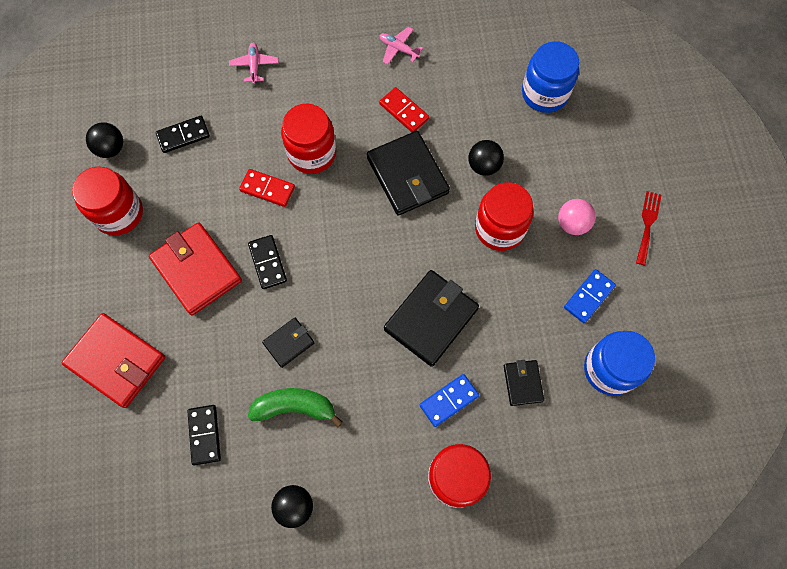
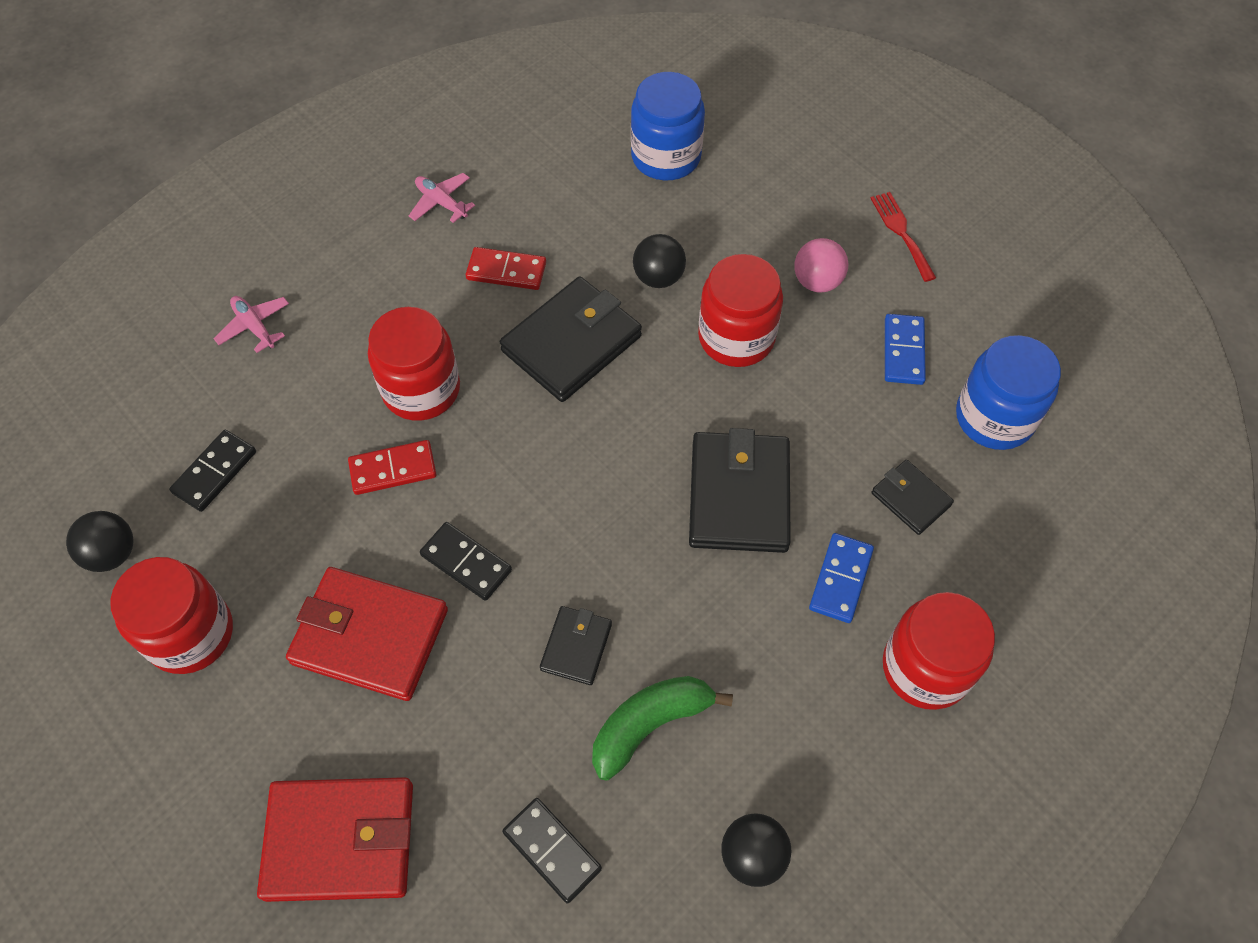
camera: 35 degrees left, 10 degrees down
(398, 49) = (441, 202): pink plane -> pink plane turned 45 degrees clockwise
(407, 175) = (571, 343): black wallet -> black wallet turned 75 degrees counterclockwise

